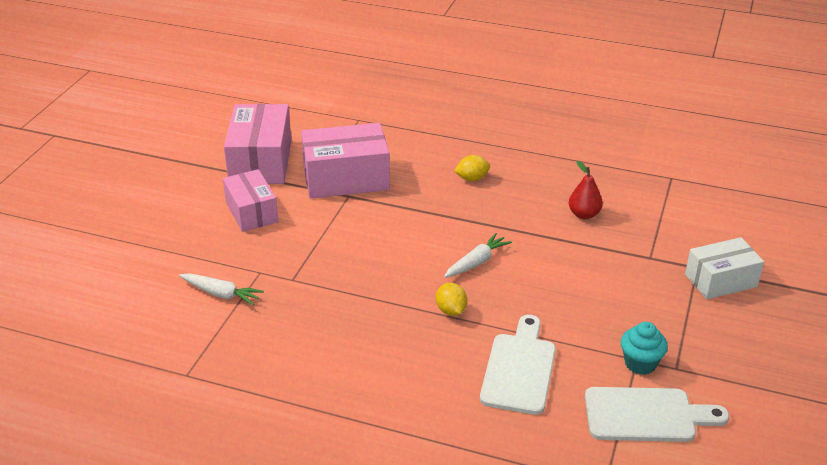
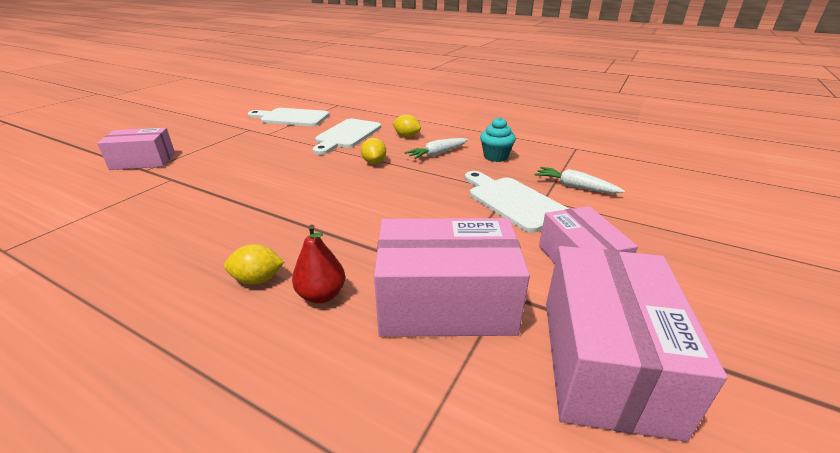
camera: 170 degrees left, 5 degrees down
(291, 266) = (512, 201): none -> white cutting board
(430, 378) = (407, 136): none -> yellow lemon
(476, 262) = (329, 189): white carrot -> white carrot (437, 154)
(584, 214) = (175, 218): red pear -> red pear (321, 295)
(640, 363) = (268, 132): turquoise cupcake -> turquoise cupcake (495, 157)
(721, 280) = (143, 161): white box -> pink box

